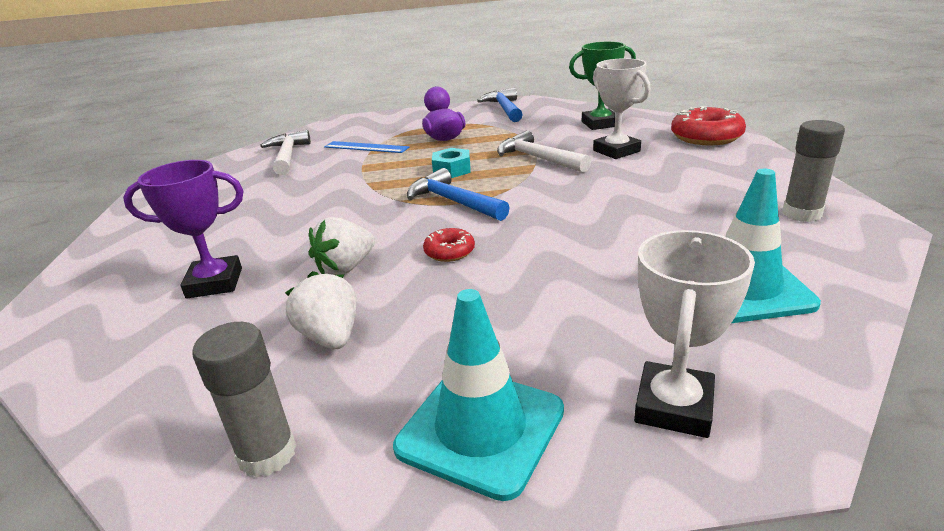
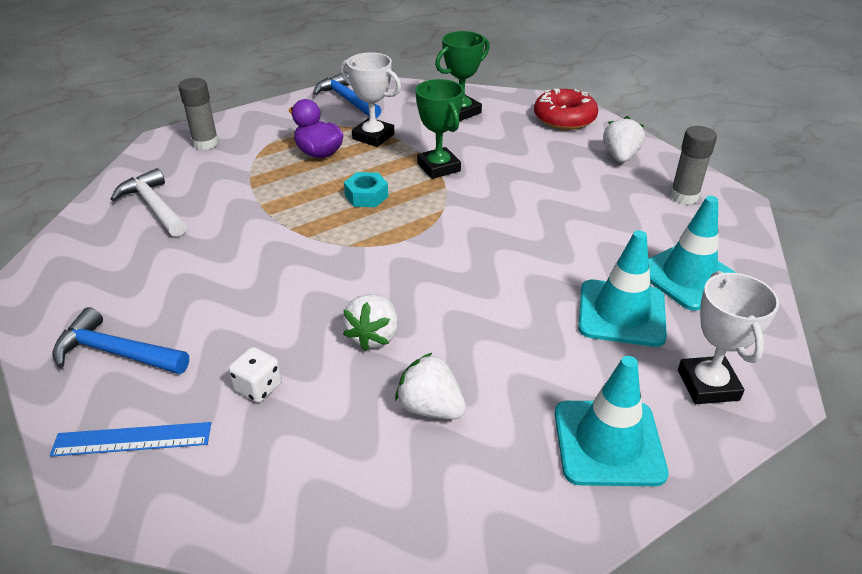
camera: 30 degrees left, 10 degrees up
(214, 283) = (258, 387): purple trophy -> white dice
(267, 454) = (481, 517): grey glue stick -> grey glue stick (205, 143)
(366, 147) = (240, 178): blue ruler -> blue ruler (132, 439)
(449, 252) = (451, 295): red donut -> none
(453, 202) = (404, 237): blue hammer -> blue hammer (116, 352)
(538, 158) = (439, 167): white hammer -> green trophy
(616, 151) = (502, 147): white trophy -> white trophy (373, 136)
(620, 304) = (621, 313): none -> turquoise traffic cone
(745, 172) = (620, 157): none -> white strawberry

